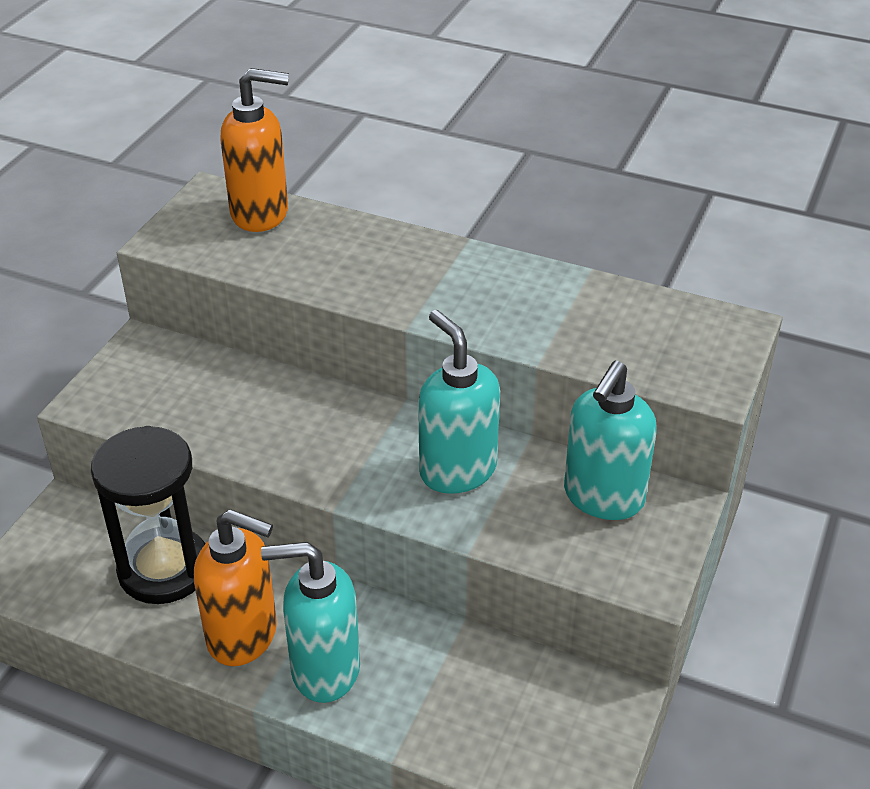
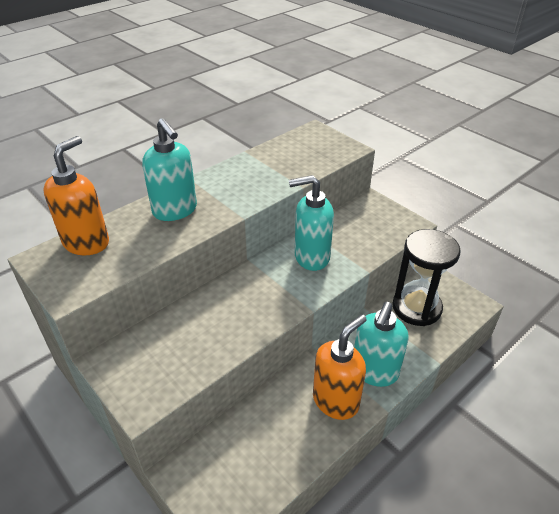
camera: 65 degrees left, 0 degrees up
(164, 569) = (265, 426): black hourglass -> black hourglass (416, 308)
(603, 497) = (355, 219): turquoise soap dispenser -> turquoise soap dispenser (175, 210)

